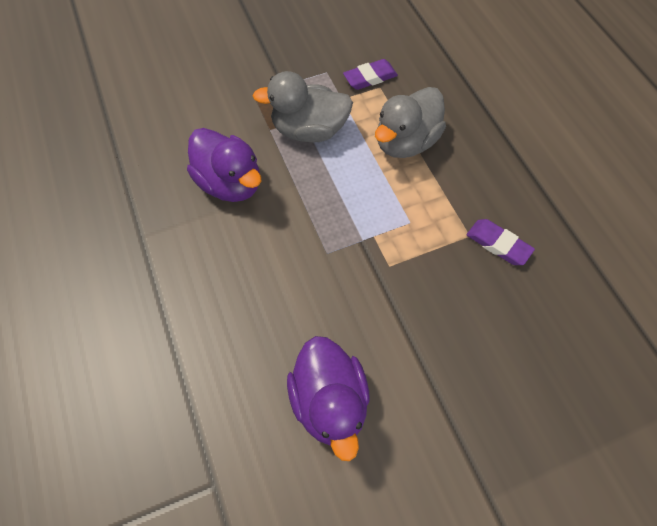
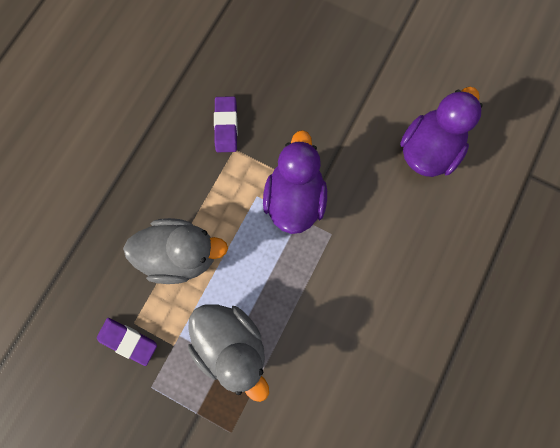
camera: 130 degrees left, 15 degrees up
(230, 183) = (337, 362): purple duck -> purple duck (294, 198)

